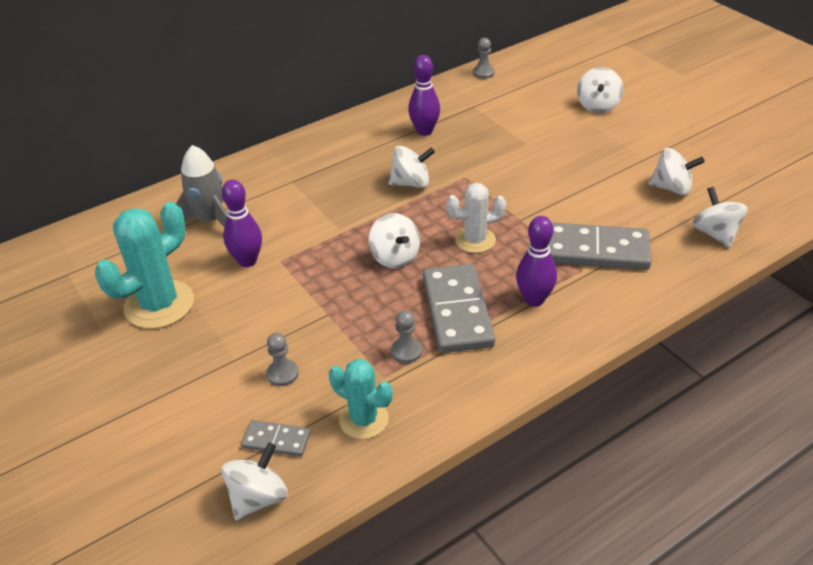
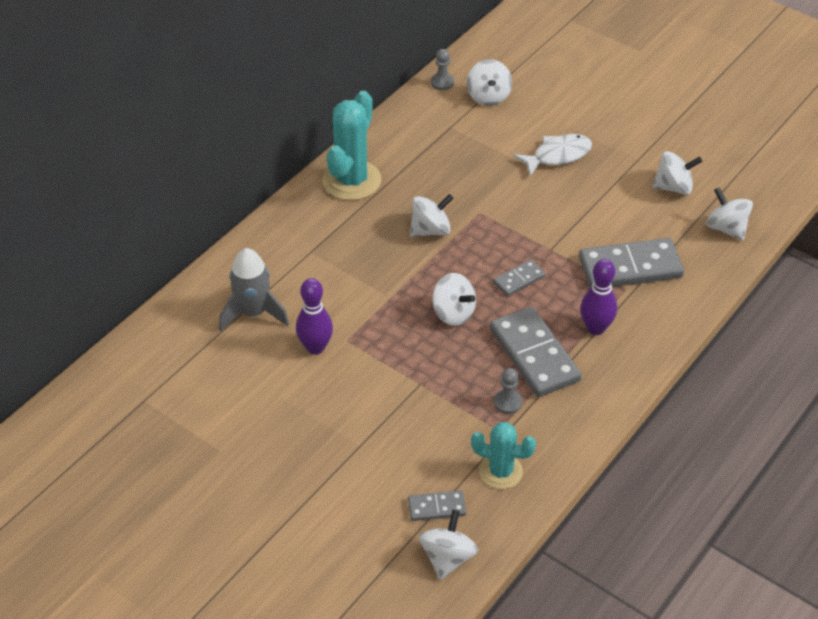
camera: 20 degrees left, 5 degrees up
(159, 304) = (256, 410): turquoise cactus -> turquoise cactus (351, 180)
(282, 374) = (410, 449): grey pawn -> none
(424, 131) = (415, 167): purple bowling pin -> none
(475, 240) = (519, 279): white cactus -> grey domino
(564, 143) = (557, 156): none -> white fish
(597, 106) = (572, 104): white spinning top -> white spinning top (488, 97)

